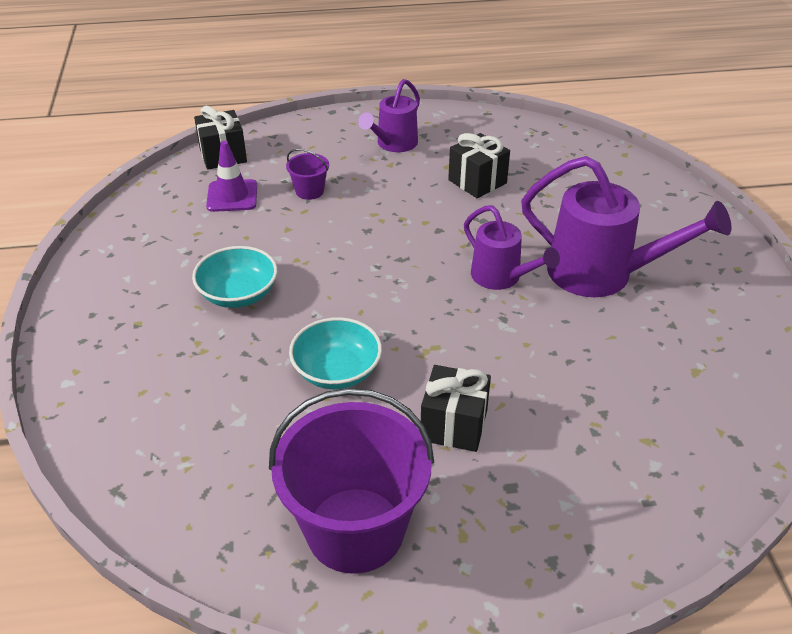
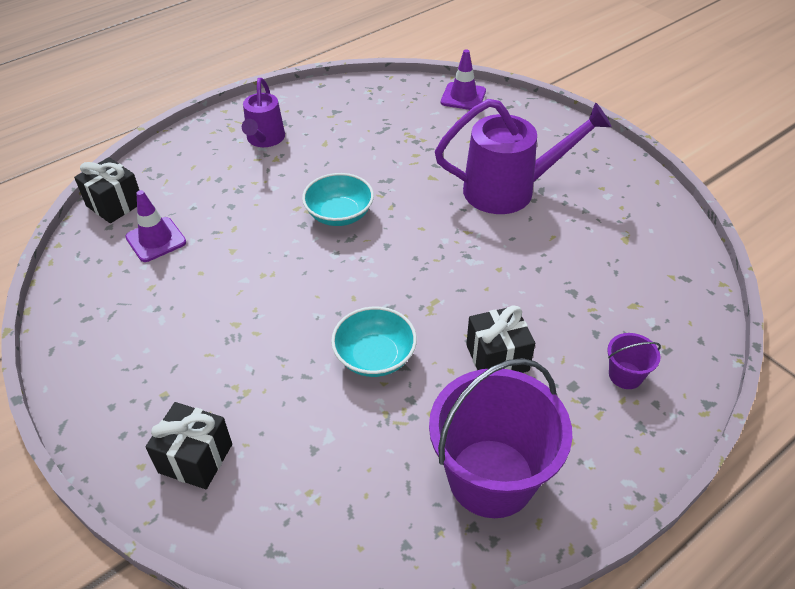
camera: 30 degrees left, 5 degrees up
(238, 294) = (236, 327): turquoise bowl -> turquoise bowl (339, 214)
(309, 191) = (224, 208): purple bucket -> purple bucket (625, 375)
(477, 181) = (359, 148): black gift -> black gift (195, 458)
(502, 278) = (440, 222): purple watering can -> none
(626, 168) = (463, 97): none -> purple traffic cone

